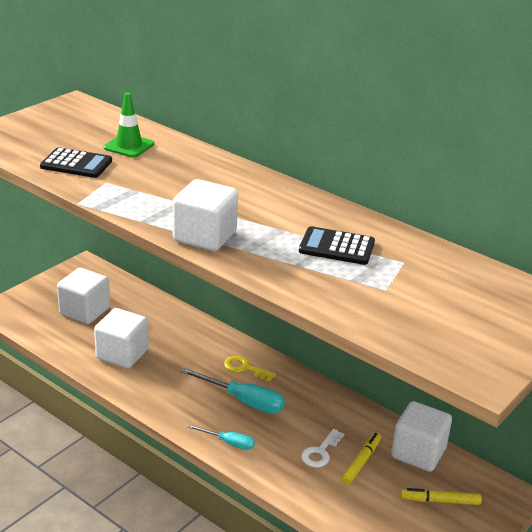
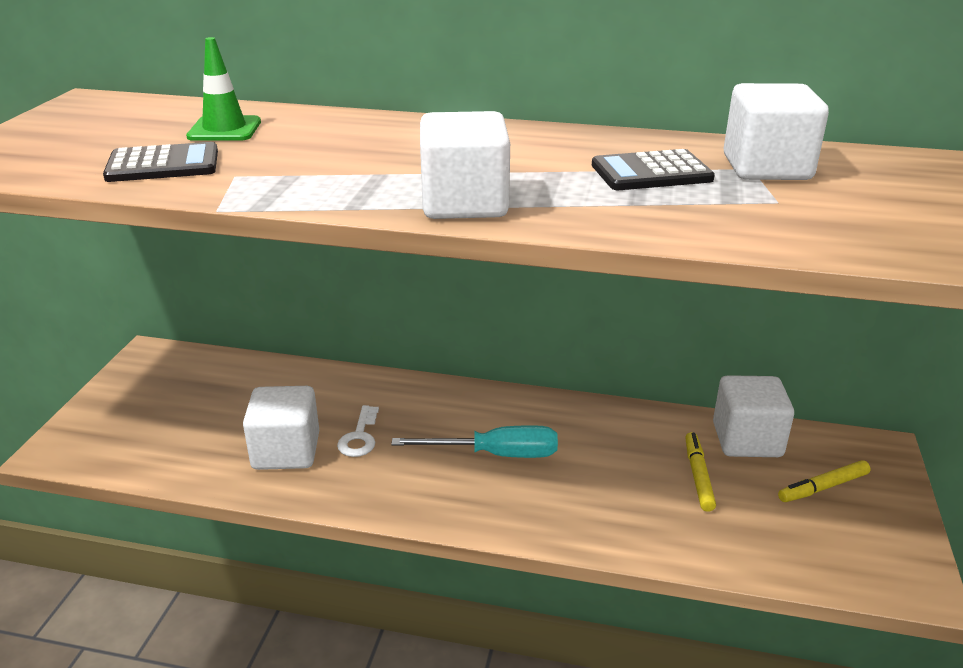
camera: 25 degrees left, 0 degrees up
(85, 311) = (190, 412): white cube -> white cube (766, 168)
(228, 443) = (522, 516): turquoise screwdriver -> none
(245, 368) = (464, 413): yellow key -> none
(320, 452) = (642, 483): white key -> white key (359, 437)

